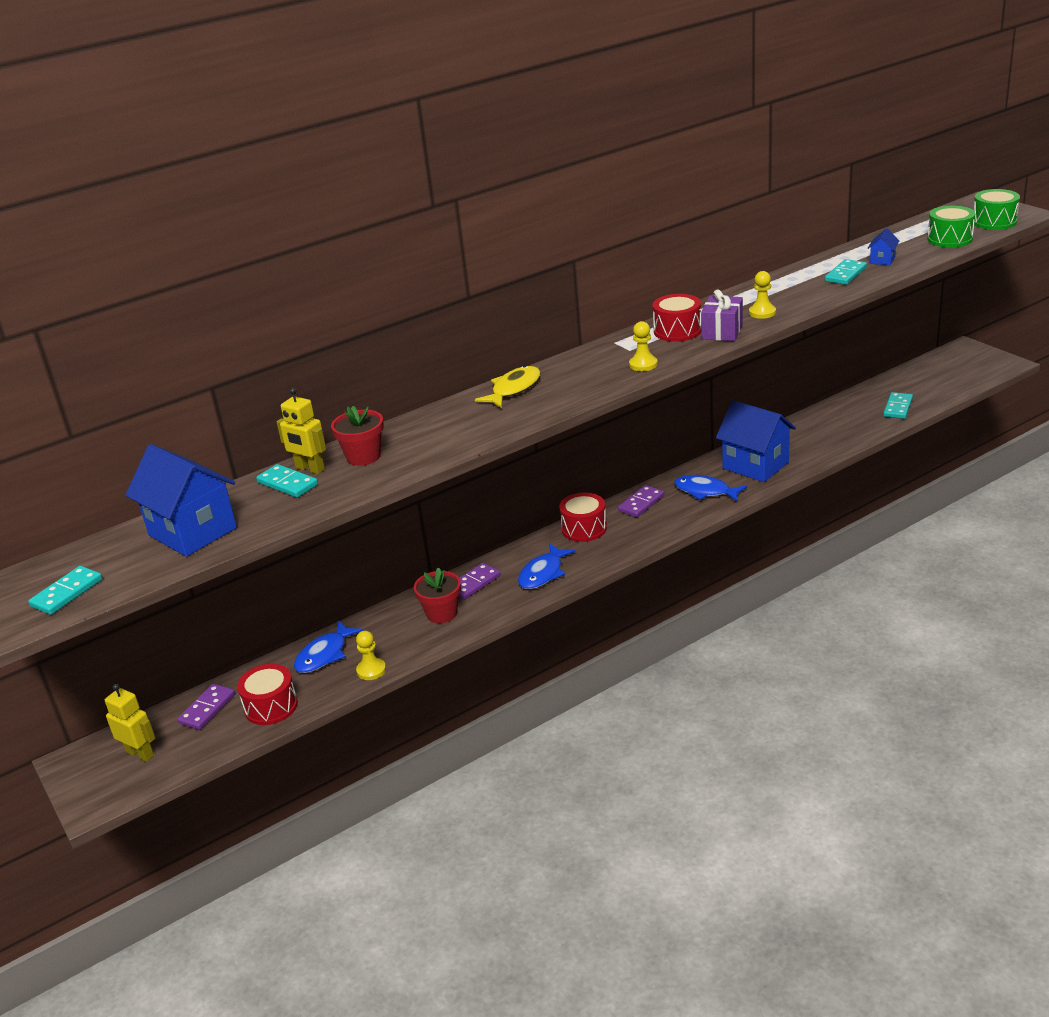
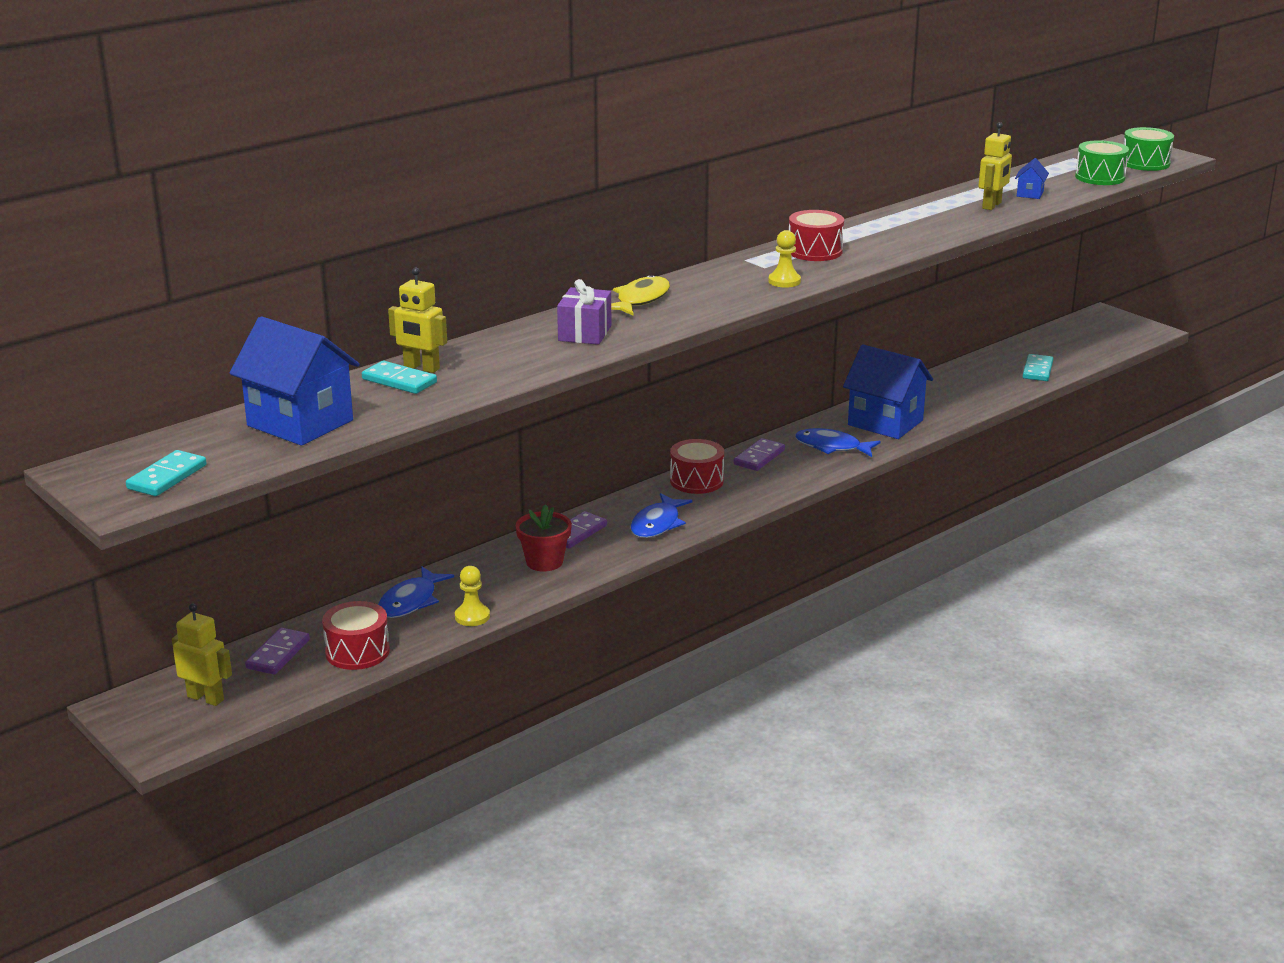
camera: 10 degrees left, 5 degrees down
(363, 456) = (482, 358): red flower pot -> none
(722, 332) = (866, 254): purple gift -> purple gift (584, 333)
(762, 312) = (907, 237): yellow pawn -> none
(845, 274) = (992, 205): turquoise domino -> yellow robot

